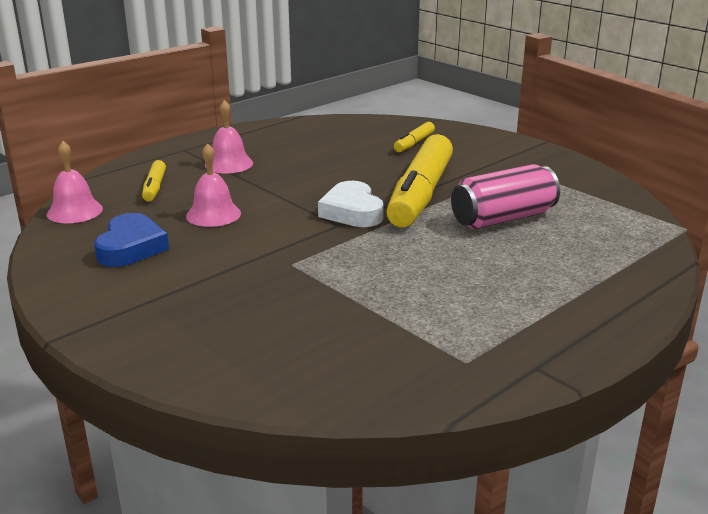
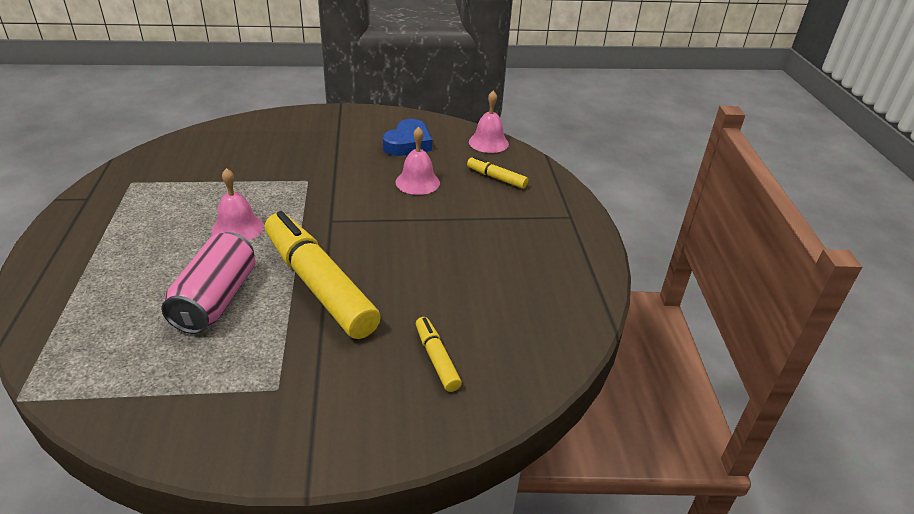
camera: 125 degrees right, 10 degrees up
(131, 247) = (408, 143): blue heart -> blue heart turned 105 degrees counterclockwise
(229, 164) = (509, 223): pink bell -> pink bell (237, 228)
(352, 212) = (340, 235): white heart -> none

